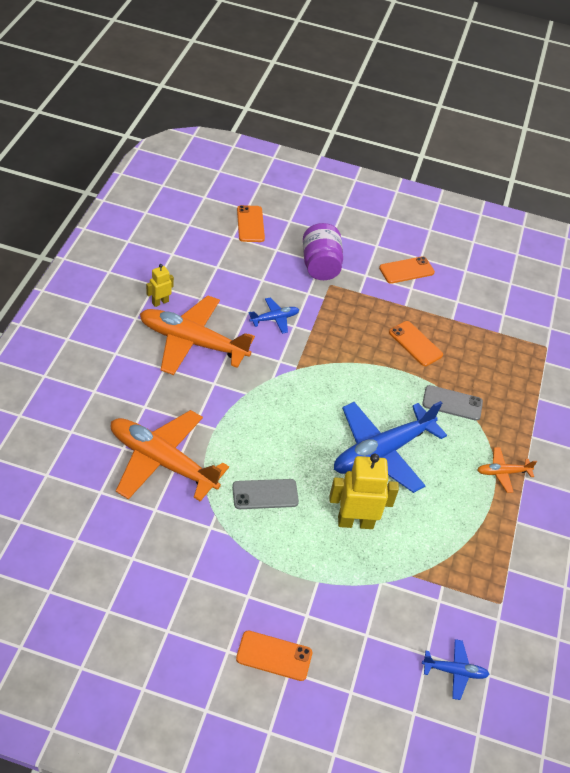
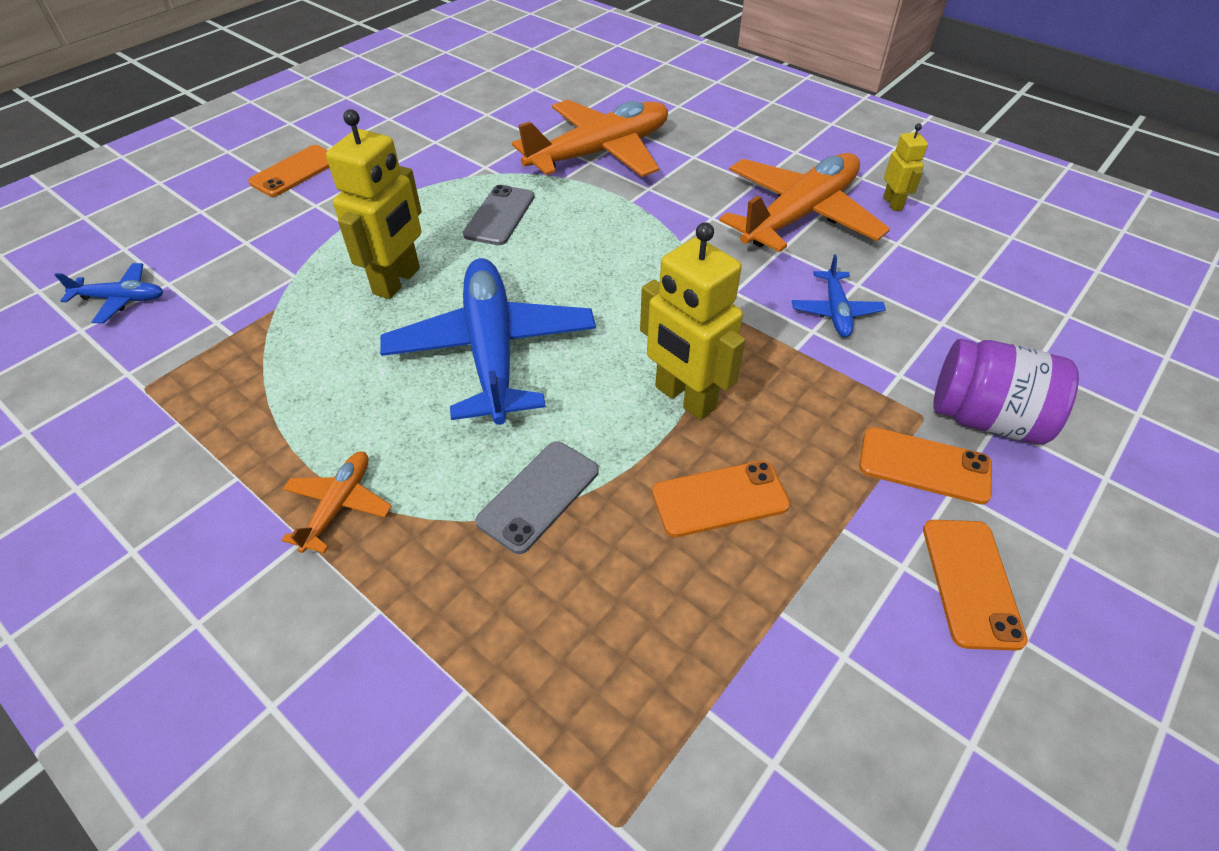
camera: 120 degrees right, 0 degrees up
(250, 224) = (1114, 349): orange phone -> orange phone (924, 466)
(368, 366) = (684, 398): none -> yellow robot
(454, 671) = (121, 299): blue plane -> blue plane turned 120 degrees counterclockwise

